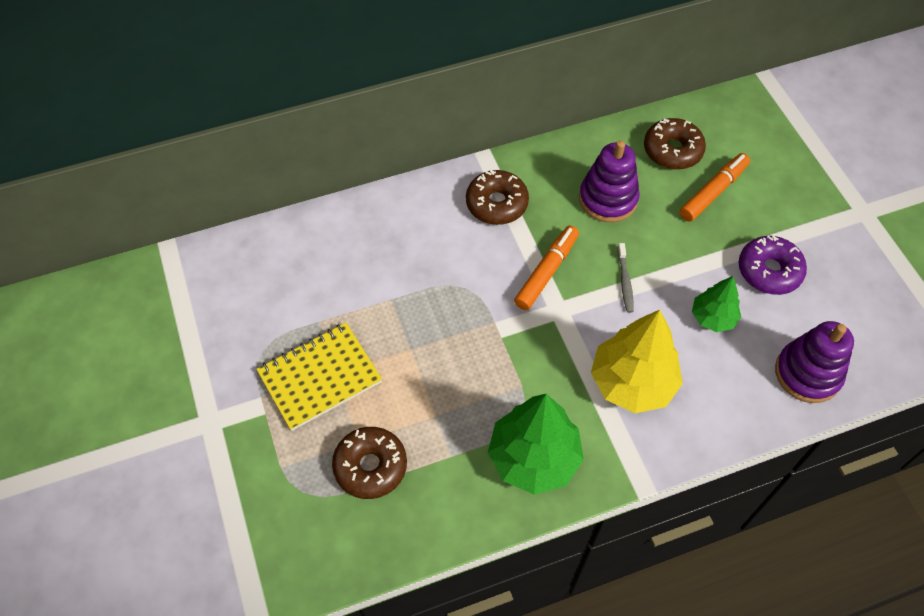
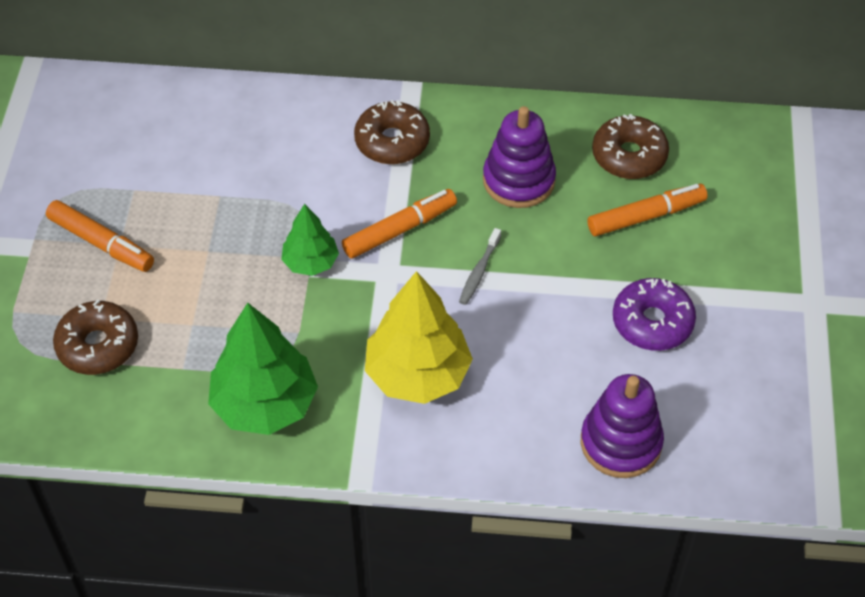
camera: 25 degrees right, 5 degrees down
(320, 377) = (101, 243): yellow notebook -> orange marker
(713, 318) = (552, 345): green tree -> green tree (311, 262)

